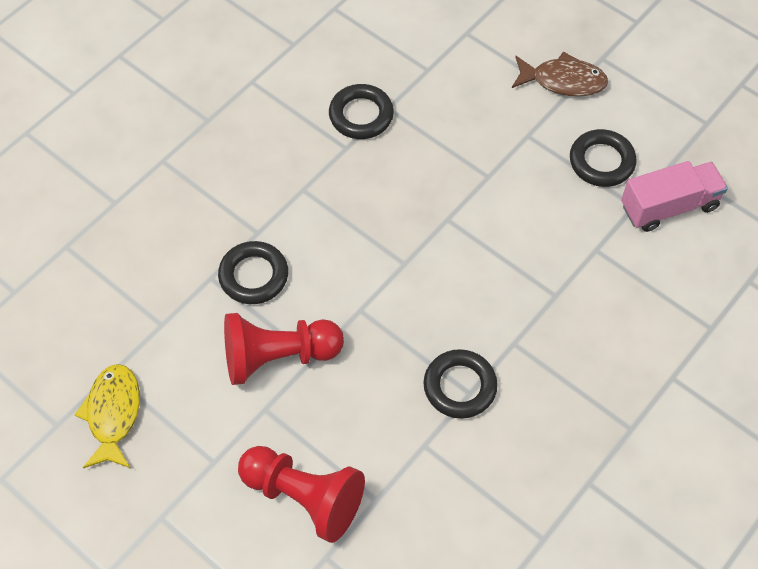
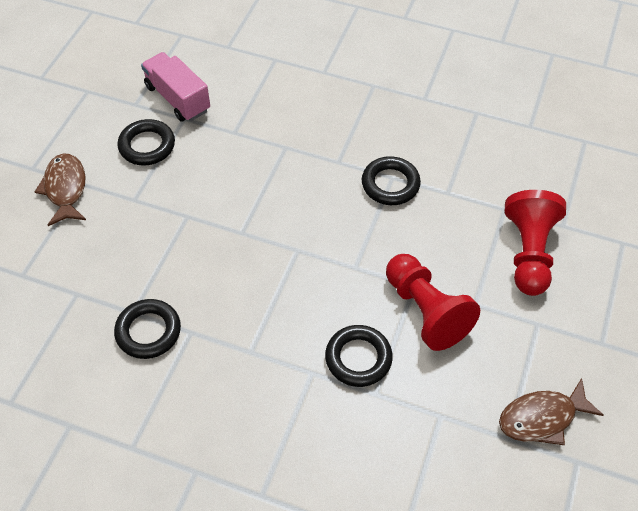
camera: 110 degrees left, 5 degrees down
(113, 414) = (542, 418): yellow fish -> brown fish

